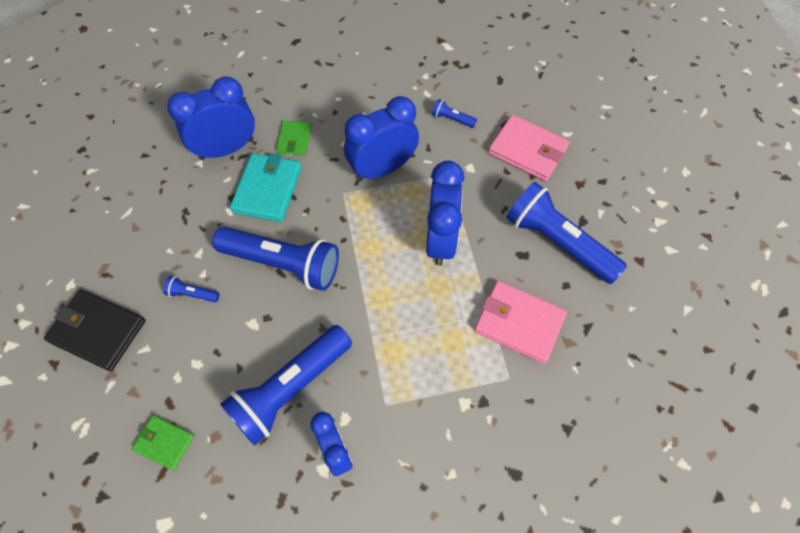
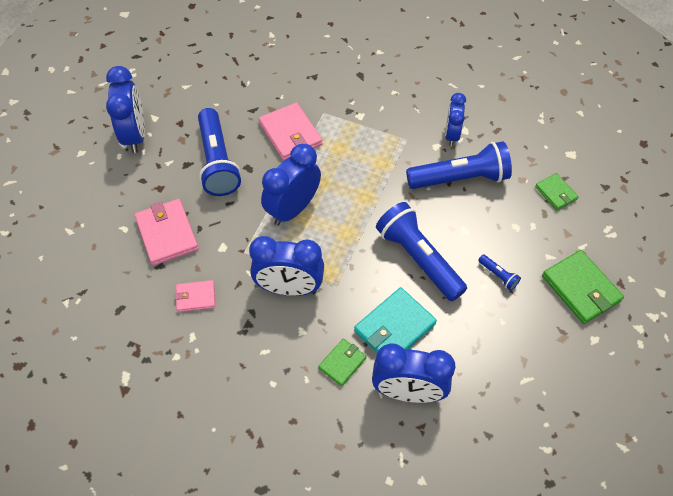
camera: 145 degrees left, 5 degrees down
(98, 331) = (581, 288): black wallet -> green wallet
(452, 119) = (195, 297): blue flashlight -> pink wallet
(663, 219) = (135, 135): none -> blue clock

